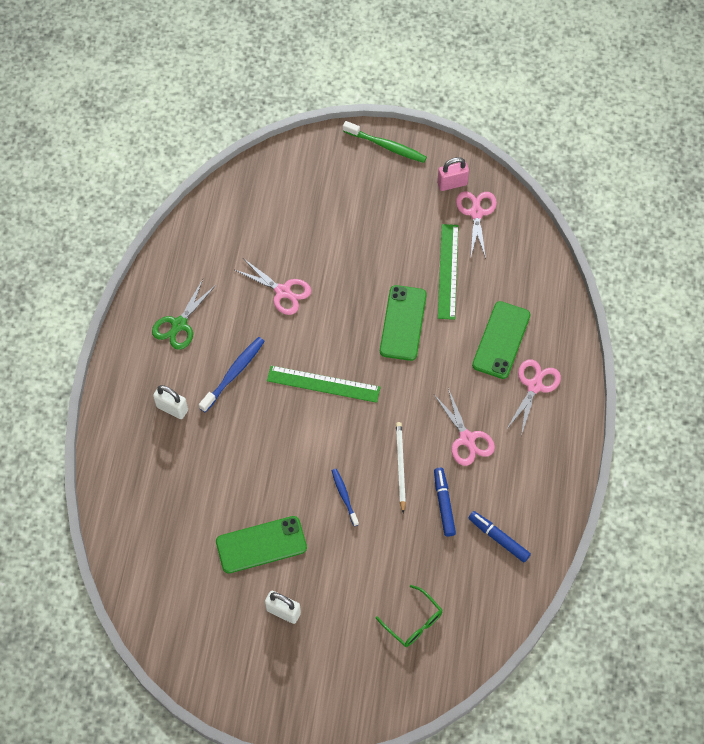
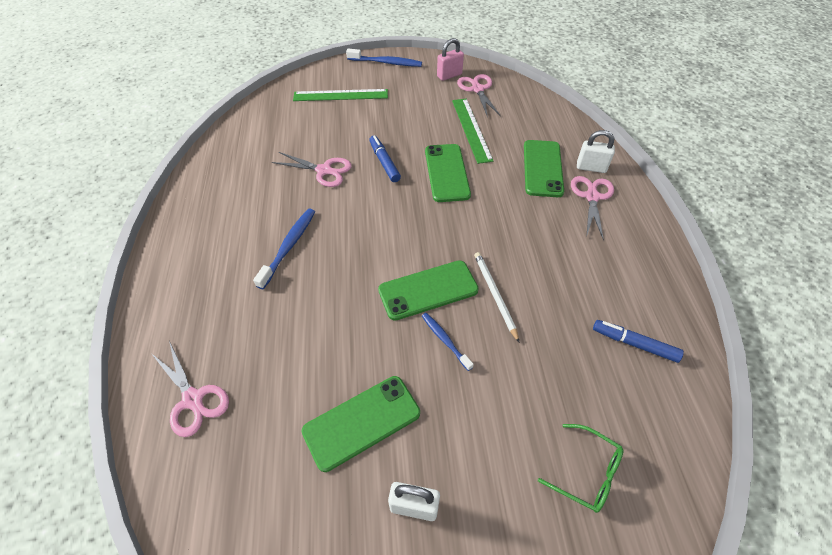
camera: 15 degrees left, 10 degrees down
(172, 408) = (225, 294): white padlock -> white padlock (591, 167)
(179, 324) = (223, 216): green scissors -> none
(323, 384) = (386, 237): green ruler -> green ruler (340, 95)
(344, 447) = (428, 290): none -> green phone
(386, 146) = (386, 63): green toothbrush -> blue toothbrush
(444, 504) = (558, 322): blue marker -> blue marker (384, 162)
(467, 439) = (551, 254): pink scissors -> pink scissors (193, 399)

